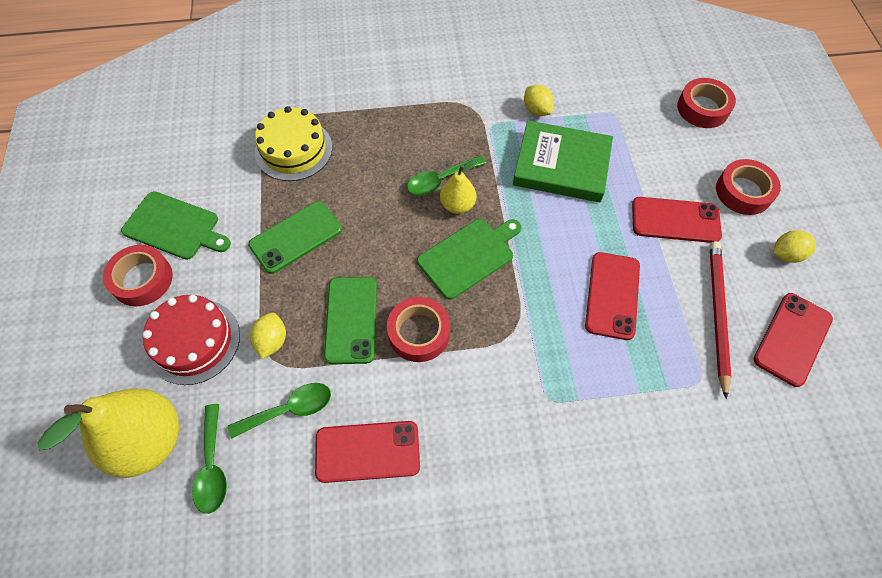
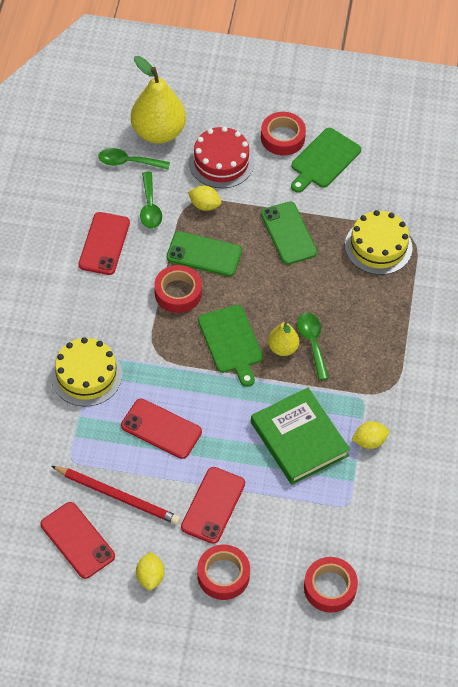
camera: 105 degrees right, 5 degrees down
(561, 165) = (299, 439): green book -> green book turned 60 degrees counterclockwise
(579, 403) = (86, 375): none -> yellow cake

